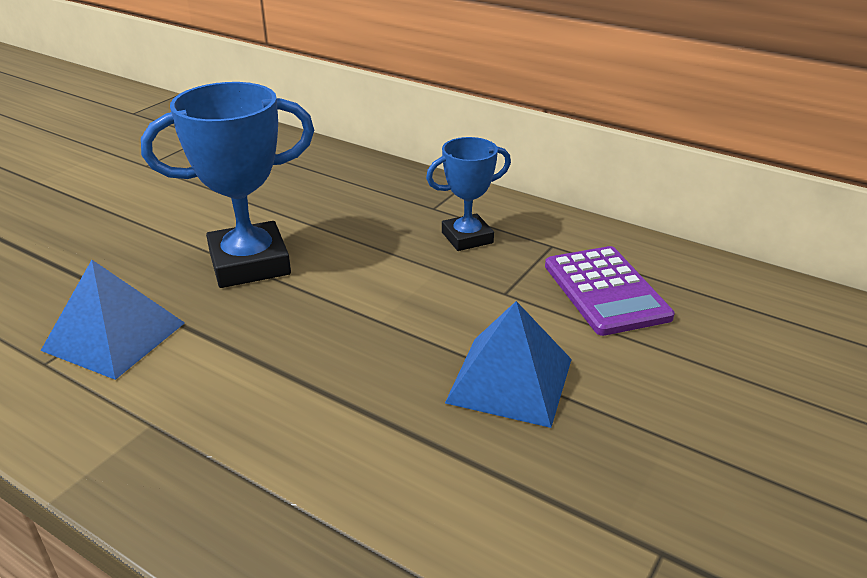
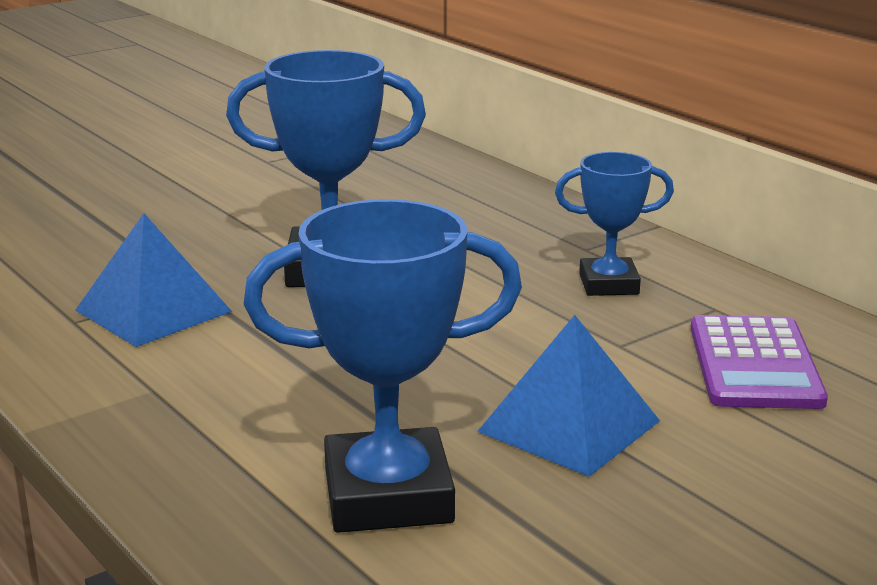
camera: 20 degrees right, 10 degrees down
(408, 490) = (388, 495): none -> blue trophy

